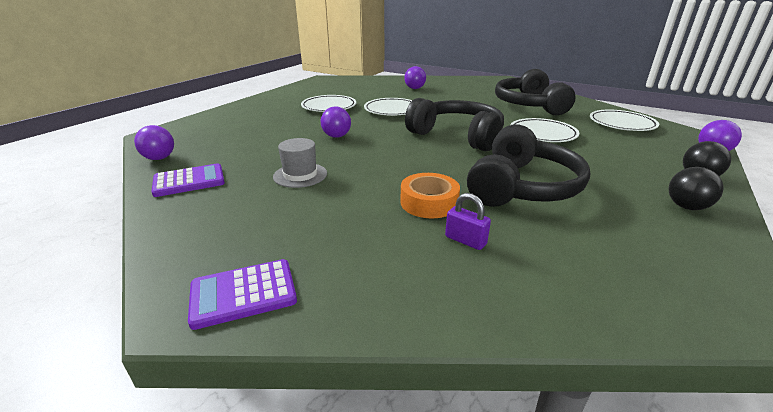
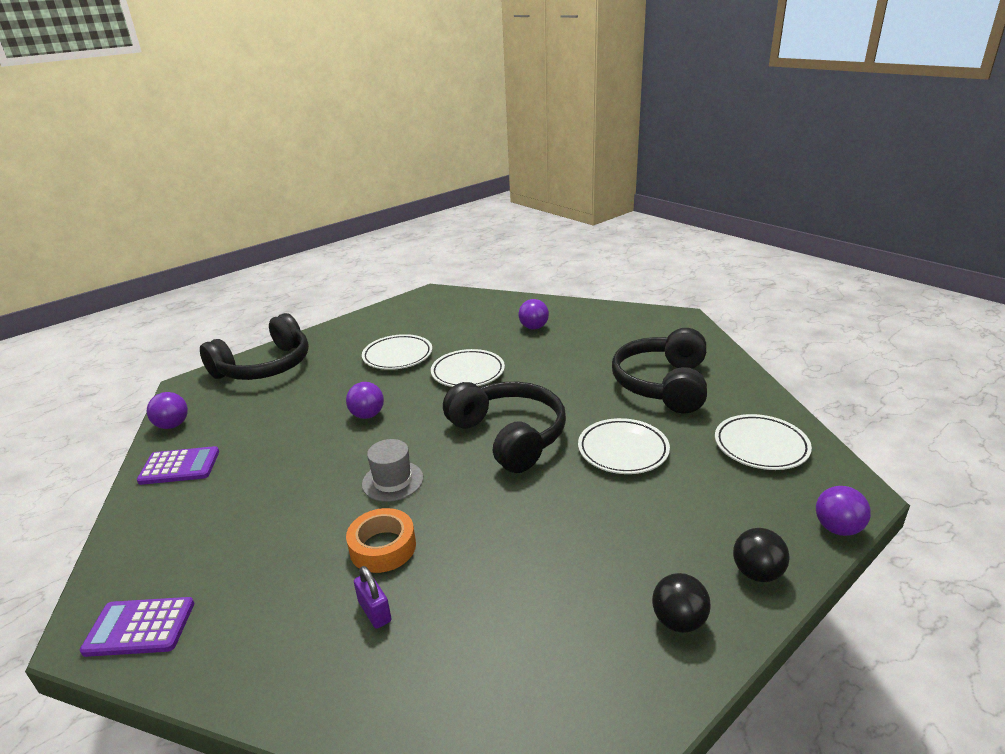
camera: 20 degrees right, 0 degrees up
(300, 175) = (286, 477): grey hat -> grey hat (392, 481)
(522, 186) = (507, 543): black headphones -> black headphones (265, 366)

